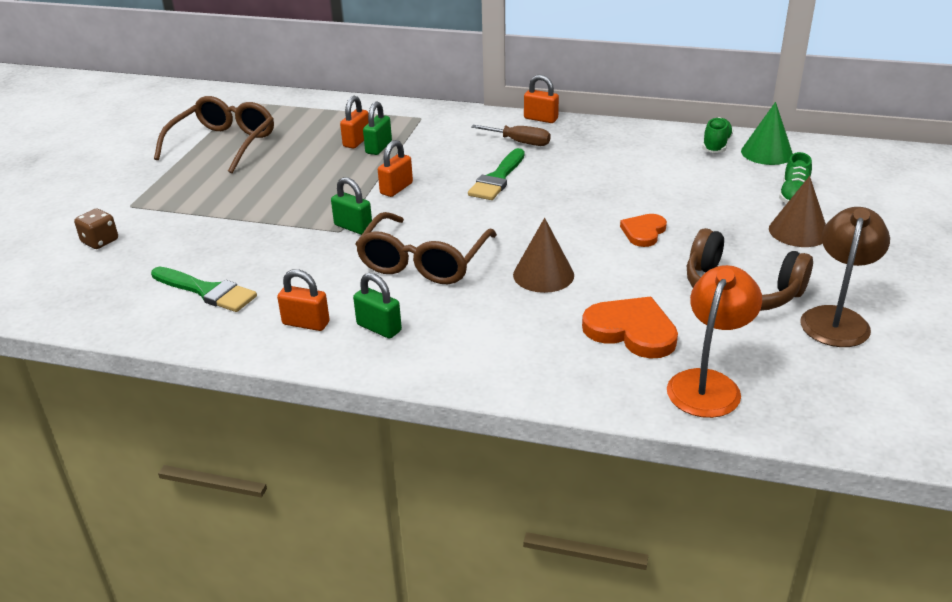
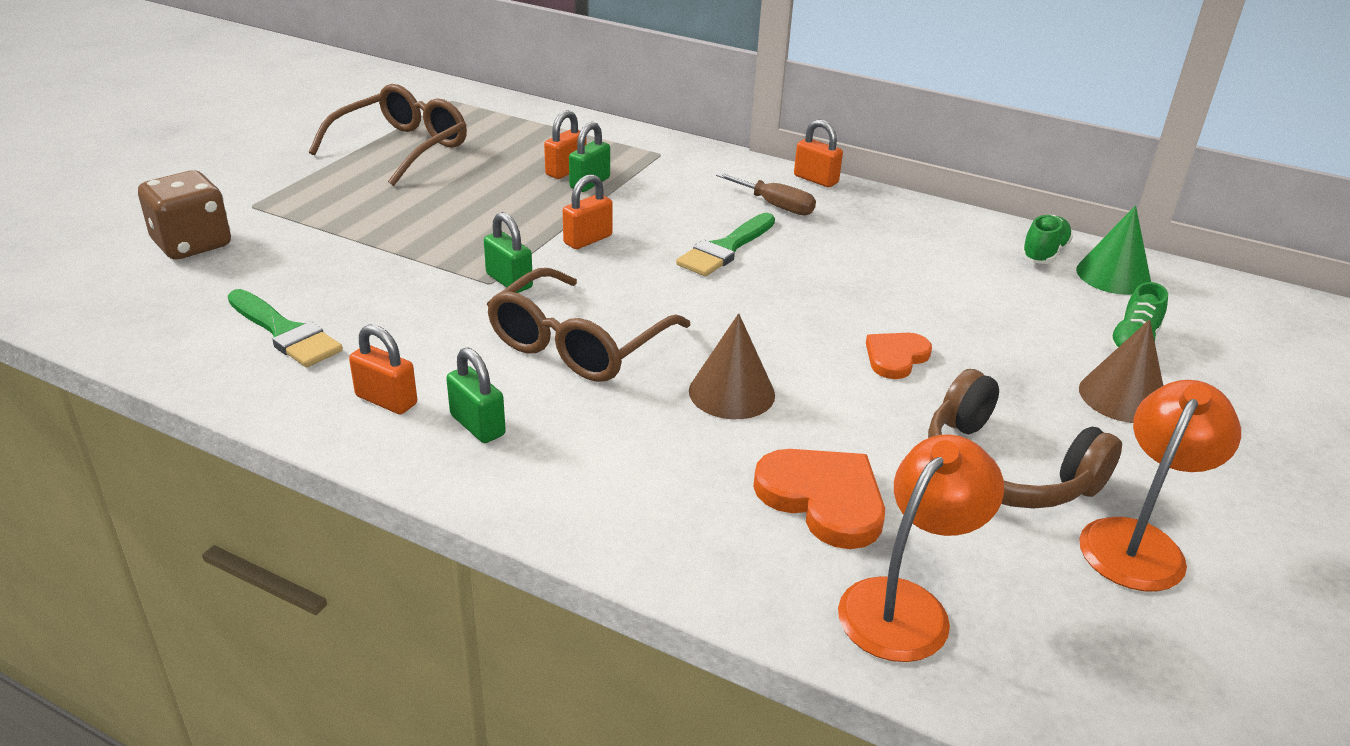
camera: 10 degrees right, 0 degrees up
(100, 241) = (192, 244): brown dice -> brown dice, size x1.71
(836, 318) = (1138, 541): brown lamp -> orange lamp

